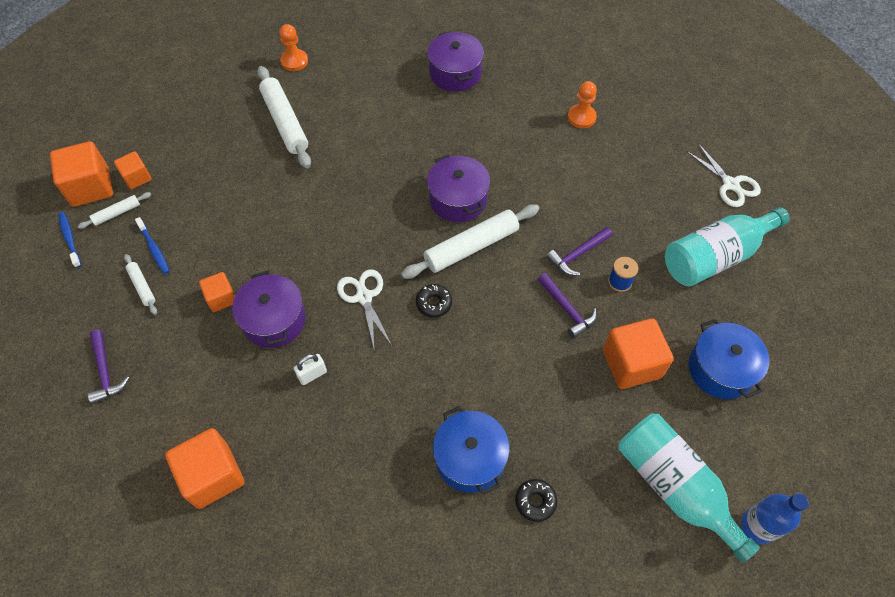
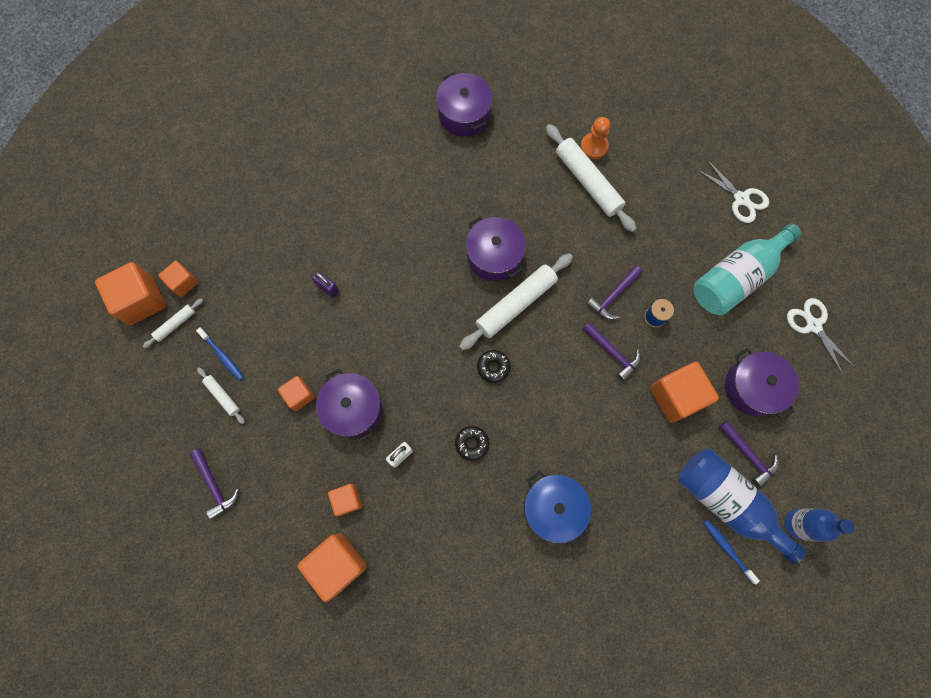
camera: 10 degrees left, 15 degrees up
(70, 239) = (139, 359): blue toothbrush -> blue toothbrush (727, 549)
(242, 410) = (347, 500): none -> orange cube
(279, 203) = (328, 288): none -> purple padlock
(285, 122) = (311, 197): white rolling pin -> white rolling pin (588, 182)
(294, 61) = (302, 125): orange pawn -> none
(364, 297) = (429, 372): white scissors -> white scissors (813, 325)
(535, 501) = (614, 536): black donut -> black donut (472, 443)
(674, 486) = (726, 502): turquoise bottle -> blue bottle
(707, 439) = (748, 455): none -> purple hammer
(720, 369) = (752, 388): blue pot -> purple pot

